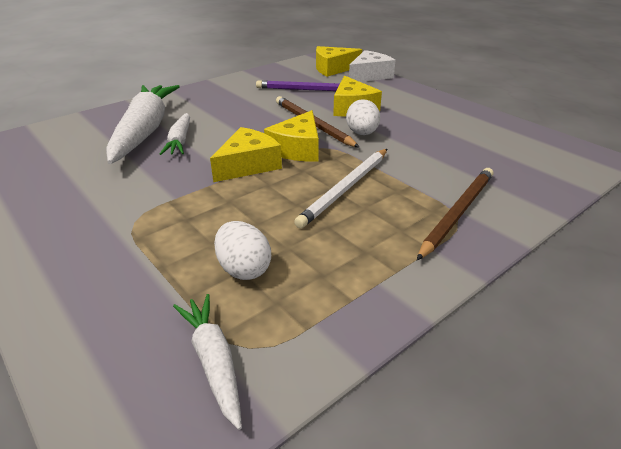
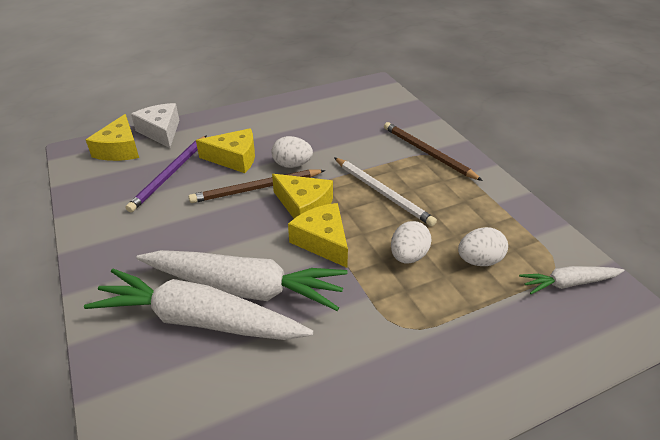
camera: 75 degrees left, 5 degrees up
(180, 141) = (244, 288): white carrot -> white carrot, size x1.98
(239, 215) = (408, 256): none -> white egg

